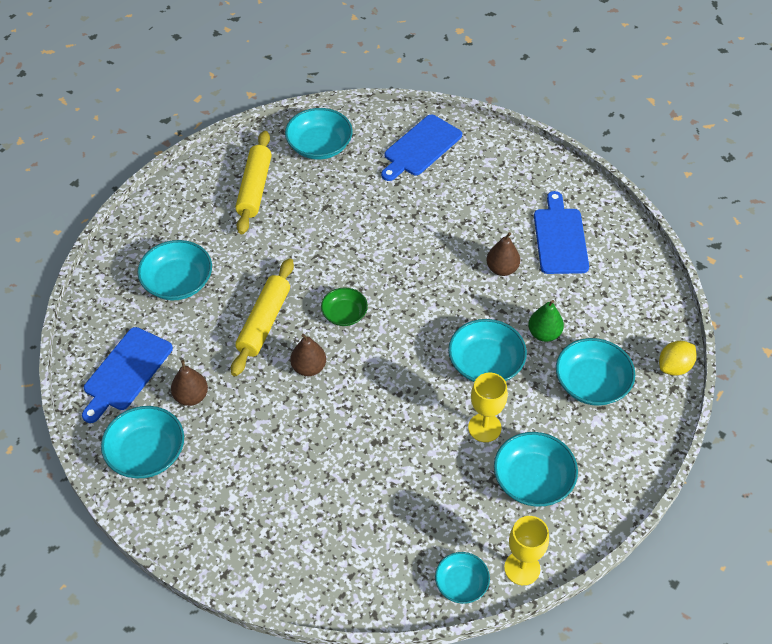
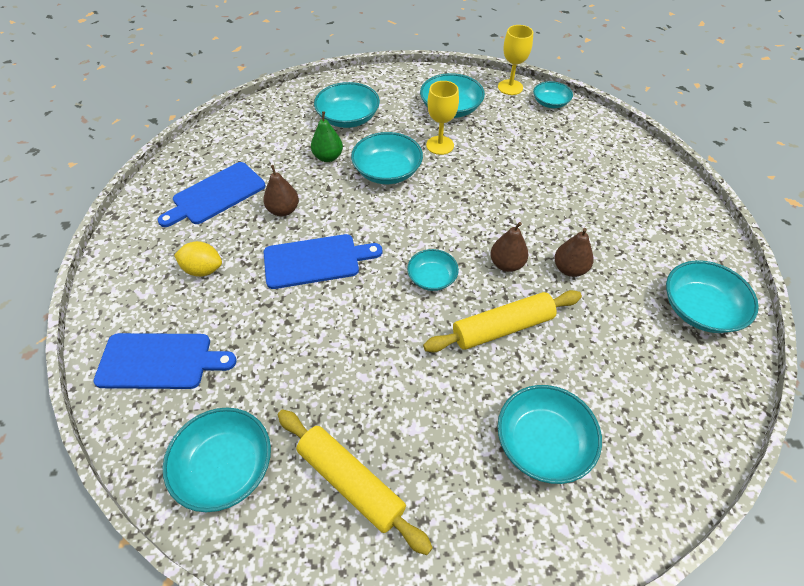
camera: 130 degrees left, 0 degrees up
(126, 372) = (671, 392): blue cutting board -> blue cutting board (316, 261)
(191, 396) = (625, 321): brown pear -> brown pear (569, 269)
(254, 188) = (351, 482): yellow rolling pin -> yellow rolling pin turned 75 degrees clockwise
(344, 314) = (432, 278): green bowl -> turquoise bowl
(674, 367) = (296, 92): yellow lemon -> yellow lemon (203, 269)

